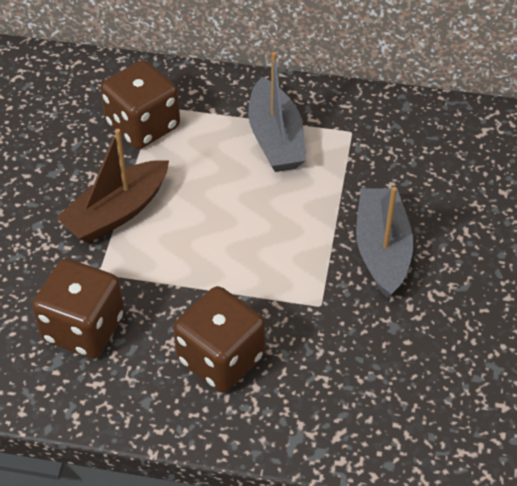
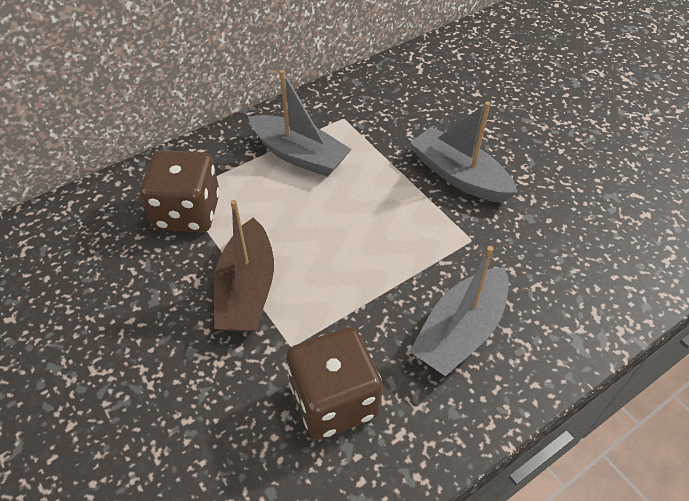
camera: 45 degrees left, 0 degrees up
(221, 358) = (460, 331): brown dice -> grey boat

